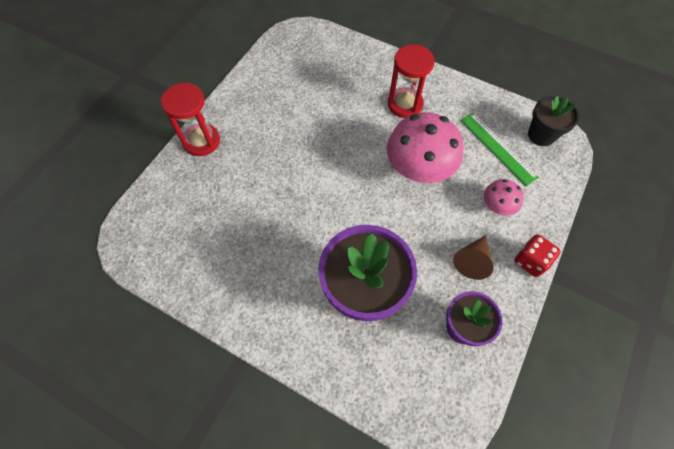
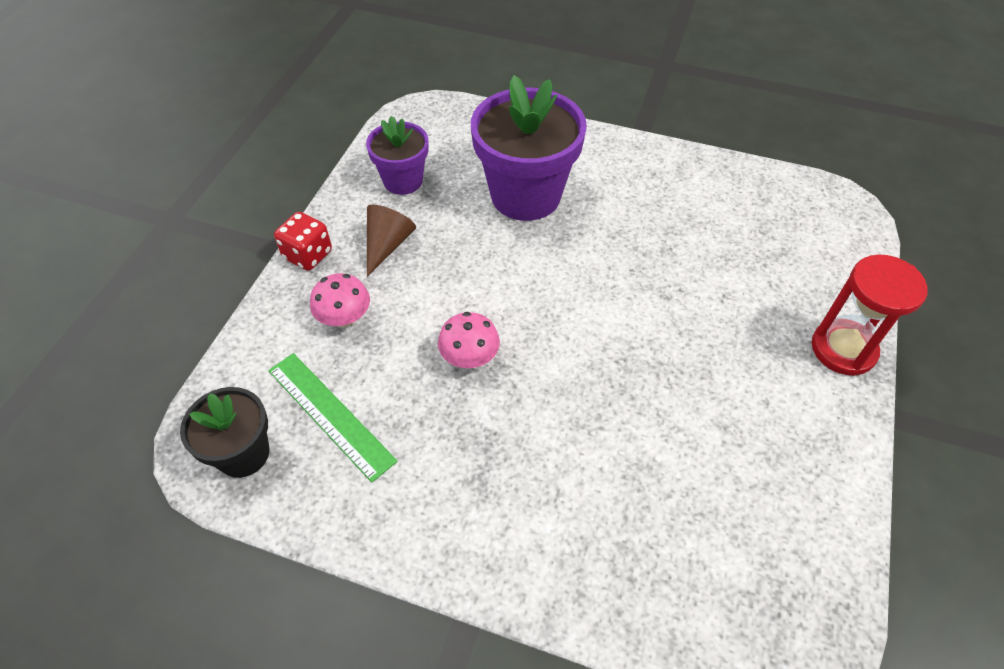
camera: 170 degrees right, 10 degrees down
(405, 104) = (508, 481): red hourglass -> none
(418, 168) = (469, 357): pink mushroom -> pink mushroom, size x0.50

